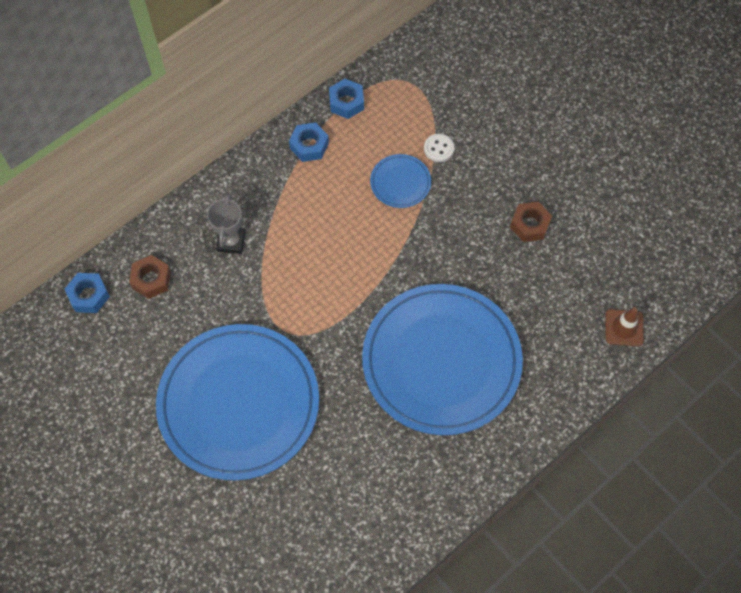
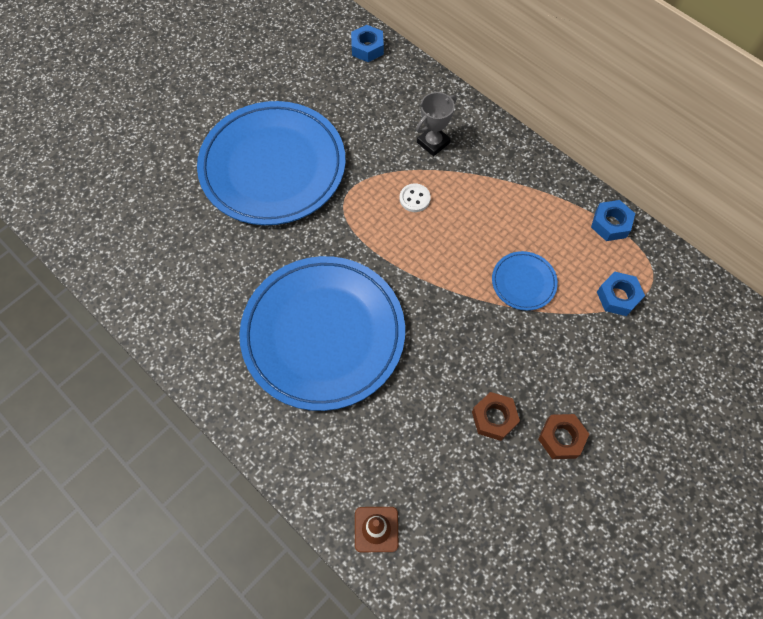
camera: 85 degrees right, 0 degrees up
(151, 280) = (387, 88): brown nut -> brown nut (561, 438)
(231, 242) = (433, 143): grey trophy -> grey trophy turned 45 degrees counterclockwise
(309, 145) = (551, 195): blue nut -> blue nut (618, 297)
(438, 148) = (573, 317): white button -> white button (414, 198)

